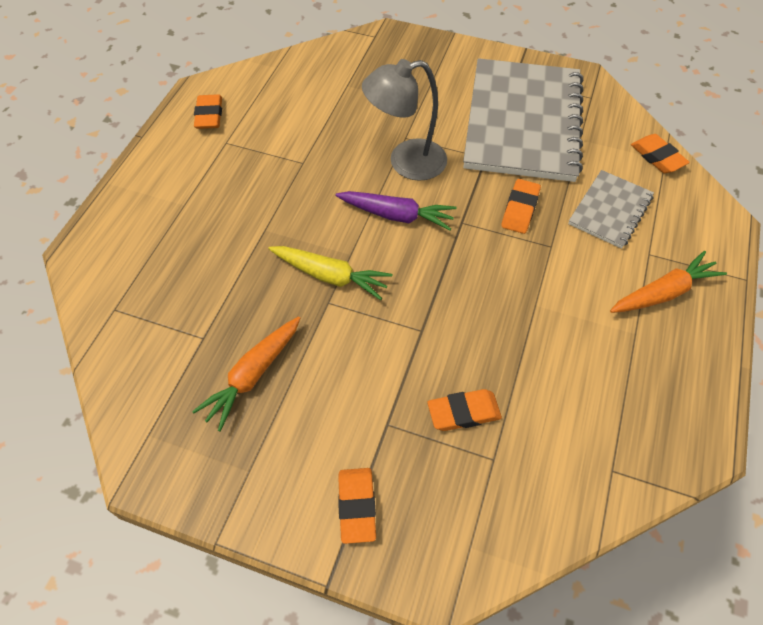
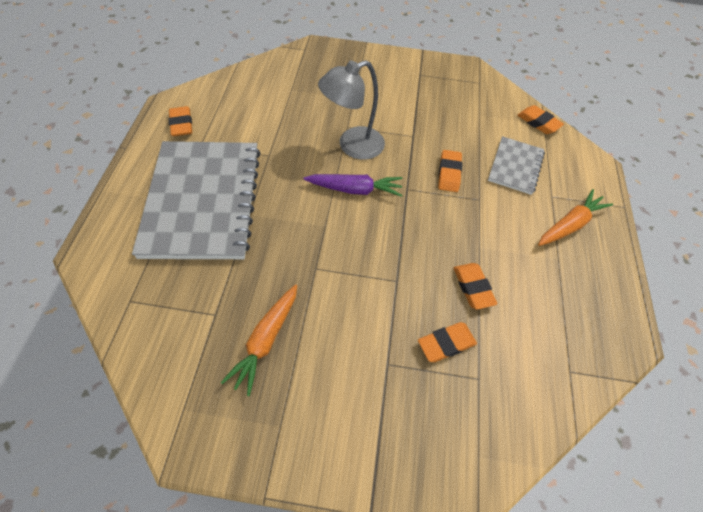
camera: 15 degrees left, 0 degrees up
(330, 276) = (312, 246): yellow carrot -> none
(357, 506) = (379, 440): orange eraser -> orange eraser (473, 287)
(522, 122) = (434, 106): grey notebook -> grey notebook (202, 201)

